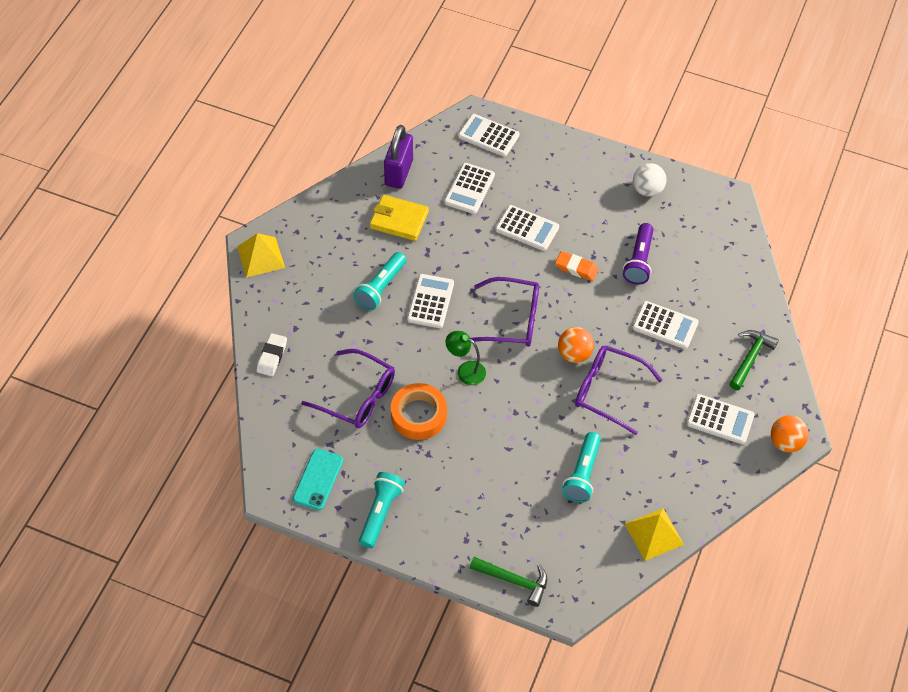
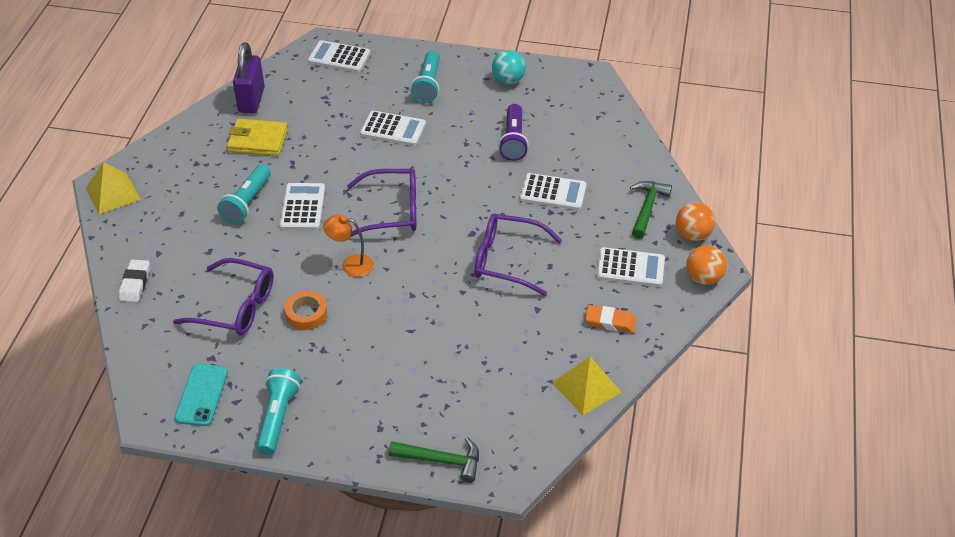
camera: 10 degrees left, 10 degrees down
(418, 415) = (306, 314): orange tape -> orange tape, size x0.67
(465, 370) = (351, 264): green lamp -> orange lamp
(469, 189) = (327, 104): white calculator -> none
(574, 354) = (464, 232): orange ball -> orange ball (692, 235)
(576, 268) = (450, 156): orange eraser -> orange eraser (610, 322)
(582, 474) = (496, 342): turquoise flashlight -> turquoise flashlight (428, 85)
(647, 190) = (508, 80): white ball -> turquoise ball

